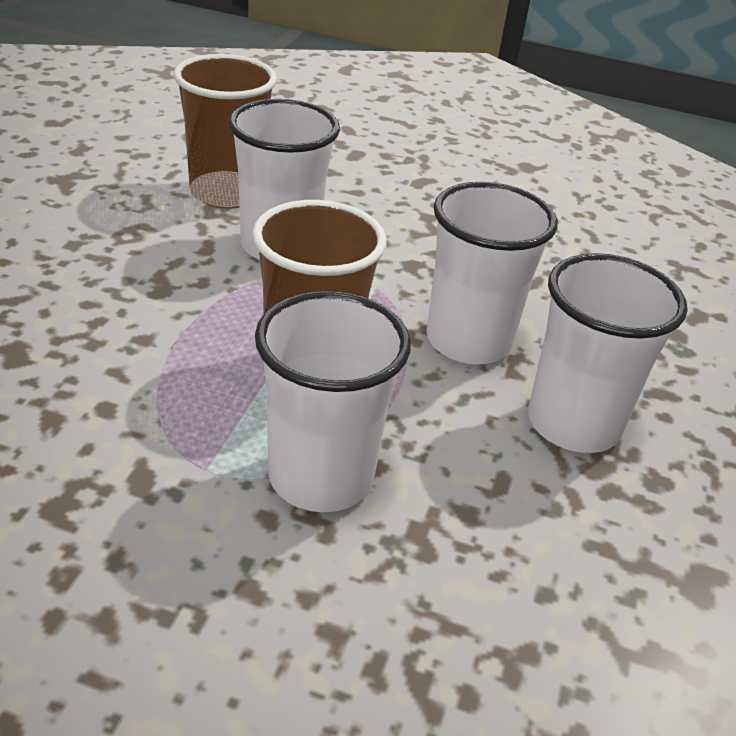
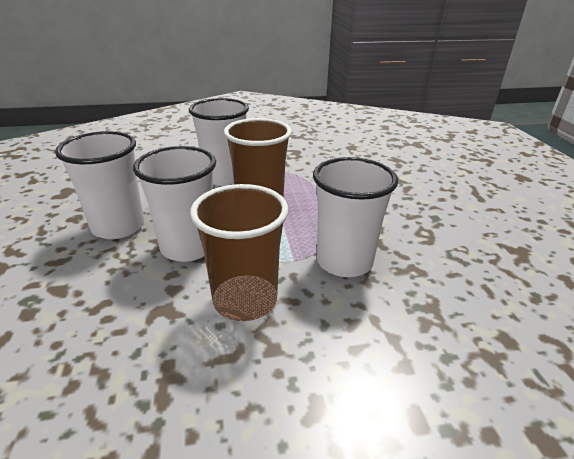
camera: 155 degrees right, 5 degrees down
(226, 193) = (431, 289): brown cup -> brown cup (245, 300)

